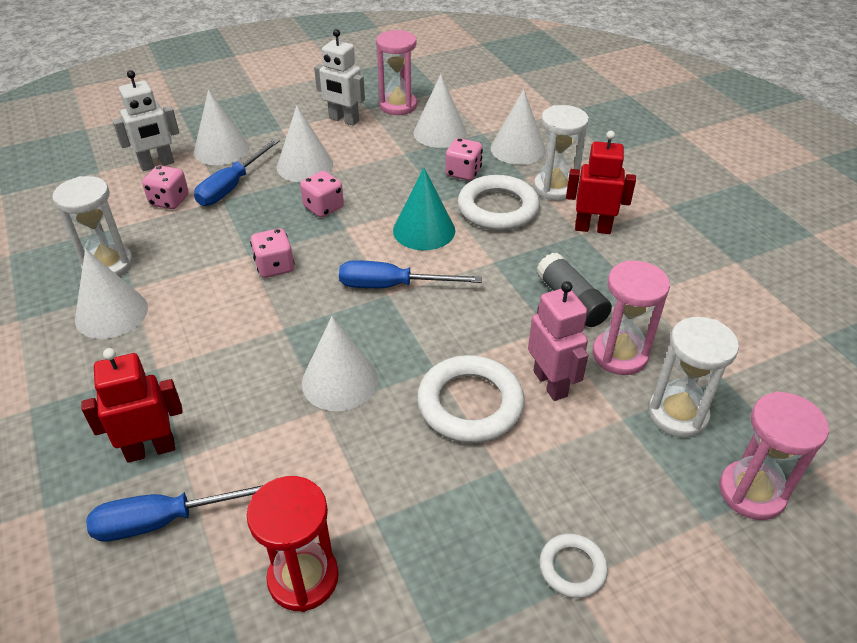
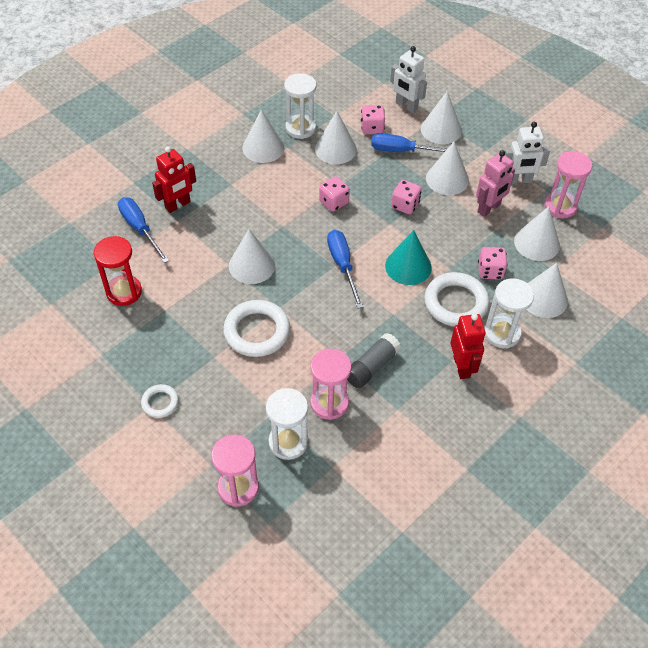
camera: 70 degrees right, 10 degrees up
(150, 449) = (178, 205): red robot -> red robot turned 90 degrees clockwise
(178, 241) = (335, 149): none -> white cone
(343, 120) = (519, 180): white robot -> white robot turned 105 degrees counterclockwise
(550, 383) = (289, 369): pink robot -> pink robot (489, 209)

